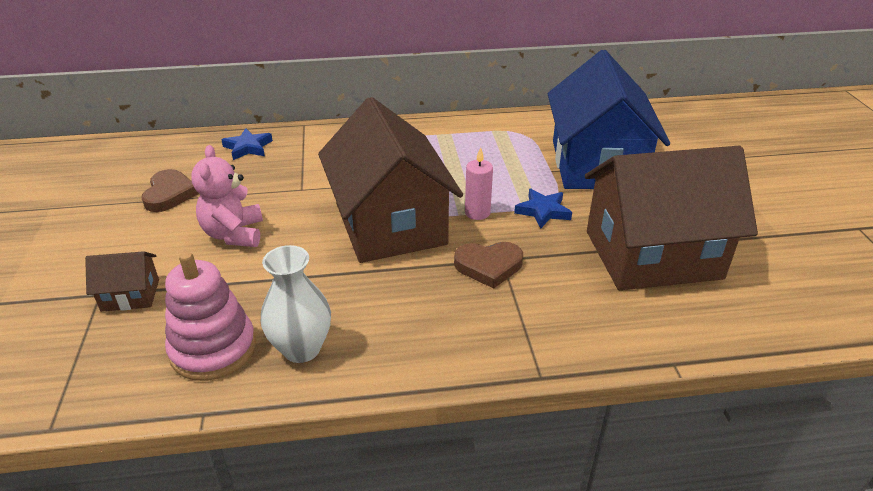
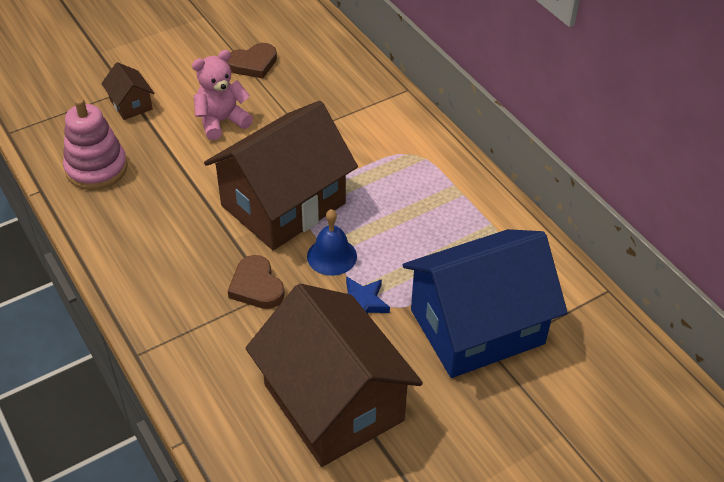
camera: 65 degrees right, 10 degrees up
(248, 147) = (346, 73): blue star -> none
(301, 349) = (114, 211): white vase -> none
(477, 213) = (332, 256): pink candle -> blue bell

